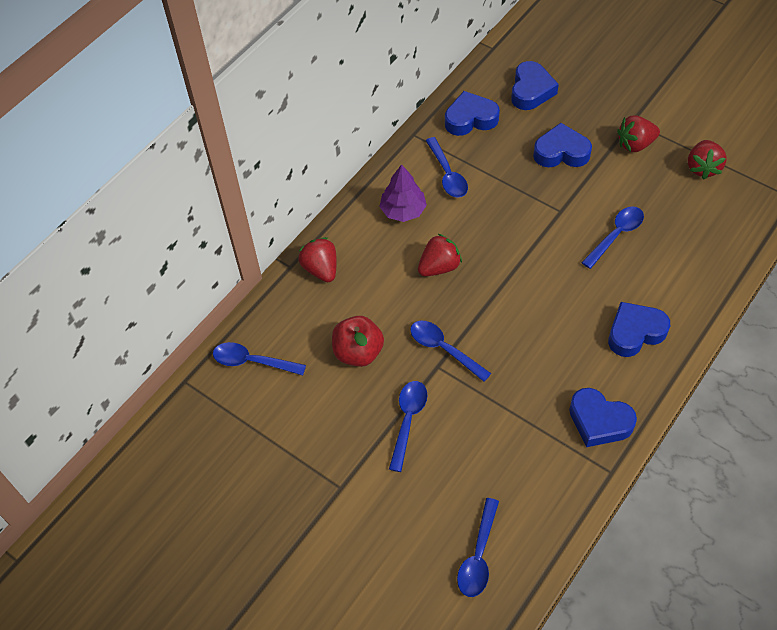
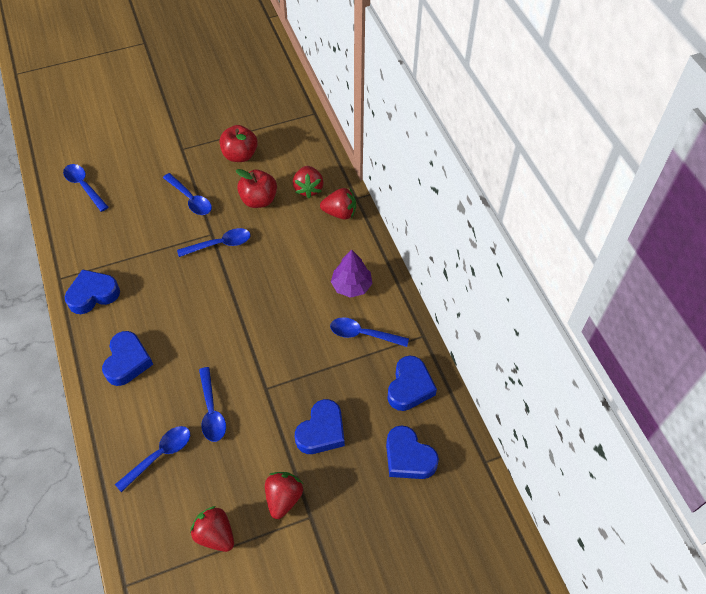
camera: 120 degrees right, 0 degrees up
(252, 362) = (299, 148): blue spoon -> blue spoon (160, 455)
(306, 416) = (240, 155): none -> red apple
(439, 267) = (284, 279): red strawberry -> red strawberry (308, 189)

